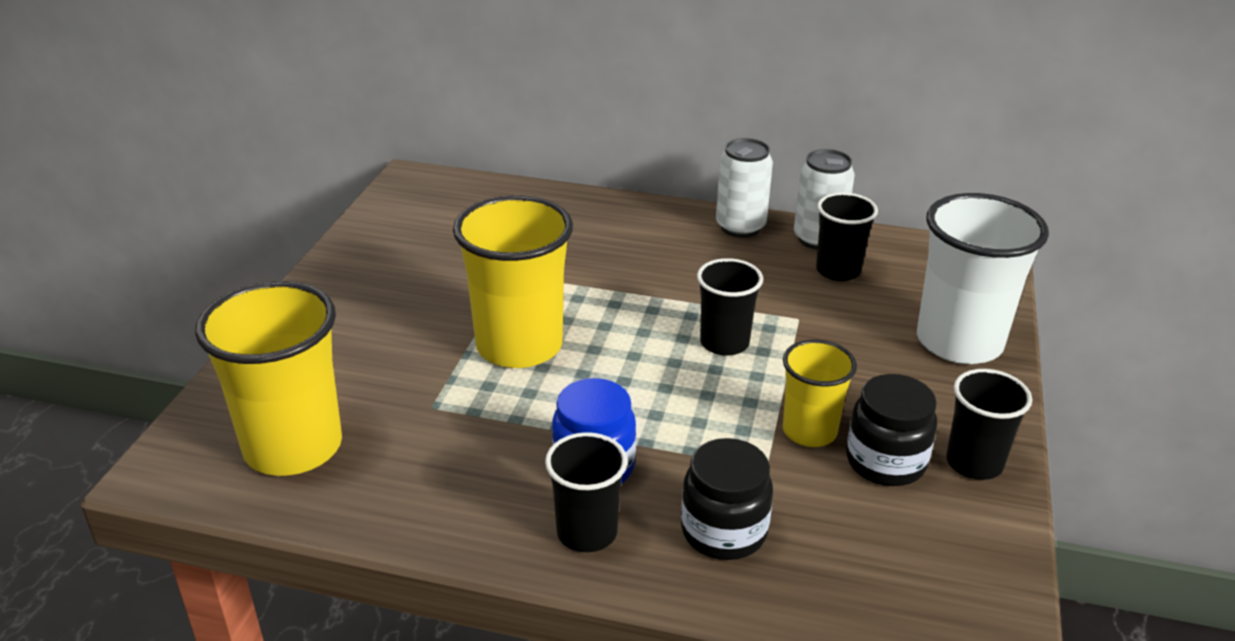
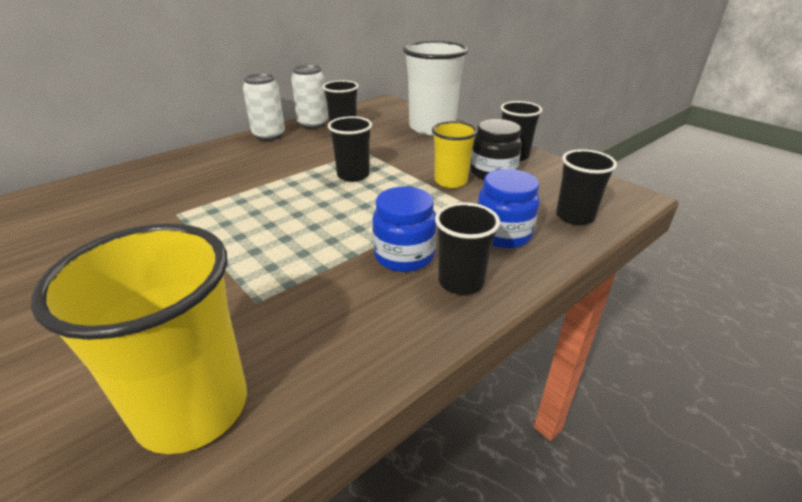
camera: 55 degrees left, 0 degrees up
(519, 346) = (251, 239): yellow cup -> none
(723, 531) = (503, 234): black jar -> blue jar
(850, 589) = (574, 216): none -> black cup

